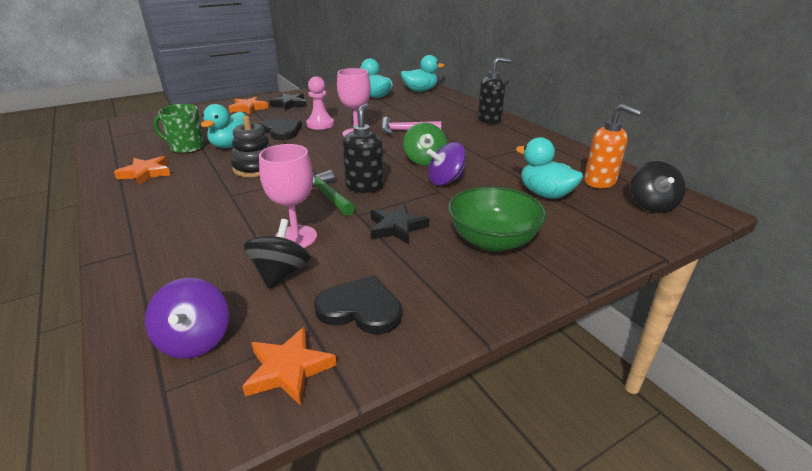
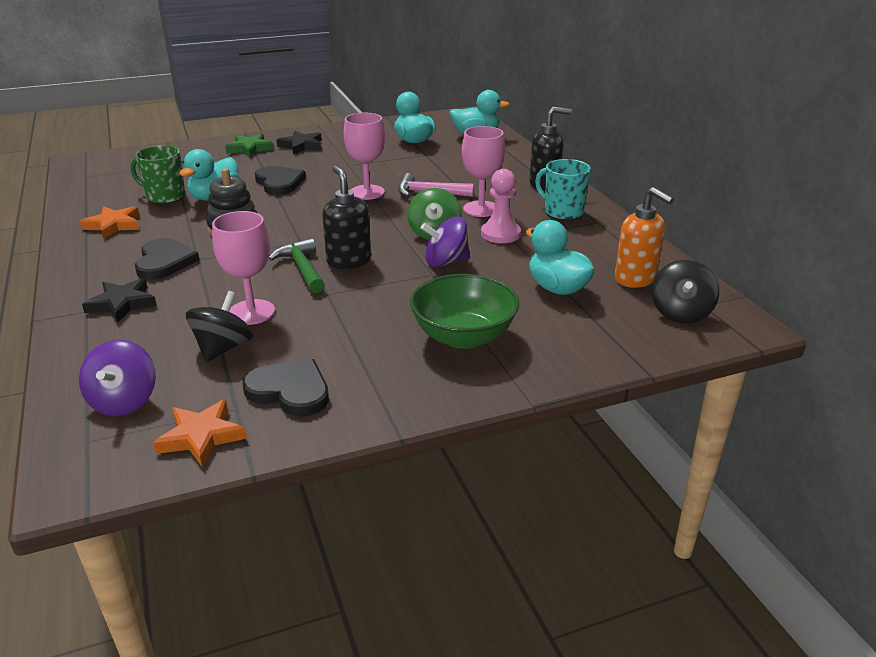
camera: 10 degrees right, 0 degrees up
(201, 200) = (164, 262): none -> black heart
(248, 108) = (250, 149): orange star -> green star
(320, 124) = (328, 177): pink pawn -> pink pawn (500, 234)
(364, 186) = (348, 261): black soap dispenser -> black soap dispenser turned 45 degrees counterclockwise
(397, 227) = (364, 312): black star -> black star (122, 304)
(451, 139) = (481, 209): none -> pink goblet
(514, 137) = (562, 212): none -> turquoise mug

